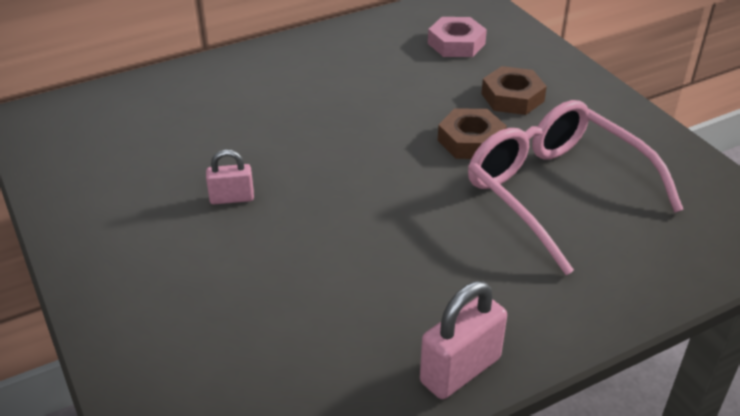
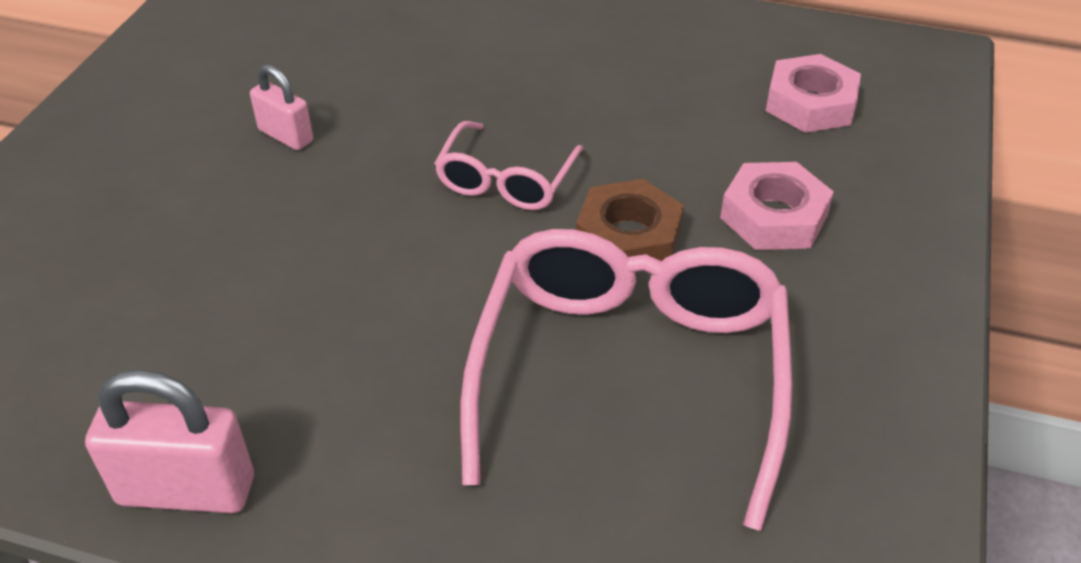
camera: 45 degrees right, 5 degrees up
(380, 150) = (506, 180): none -> pink glasses
(512, 97) = (774, 216): brown nut -> pink nut

